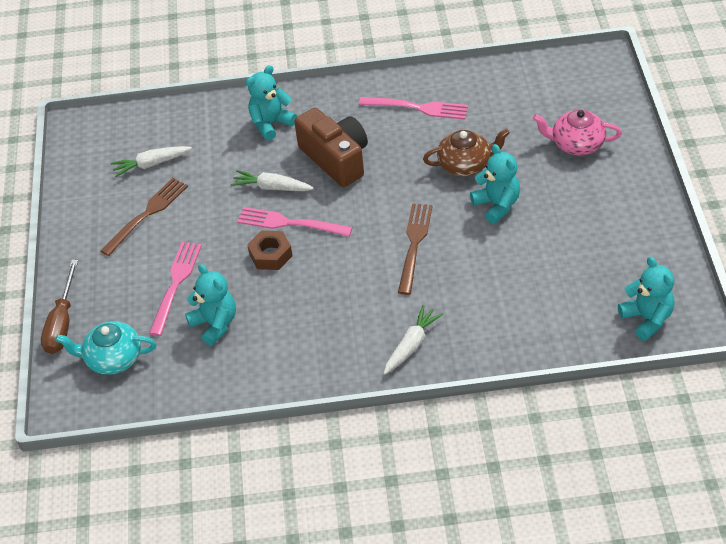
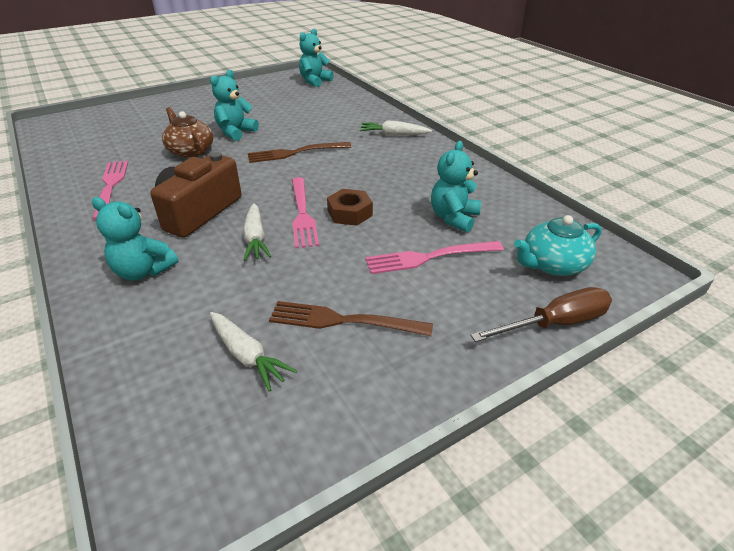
camera: 120 degrees left, 10 degrees down
(112, 358) = (552, 264): turquoise teapot -> turquoise teapot turned 90 degrees clockwise
(576, 144) = (157, 118): pink teapot -> none

